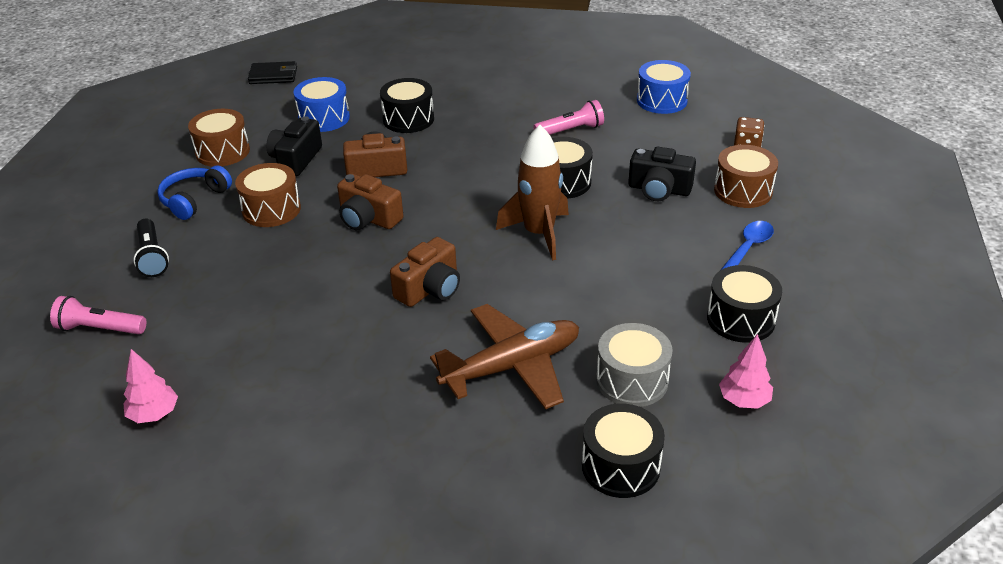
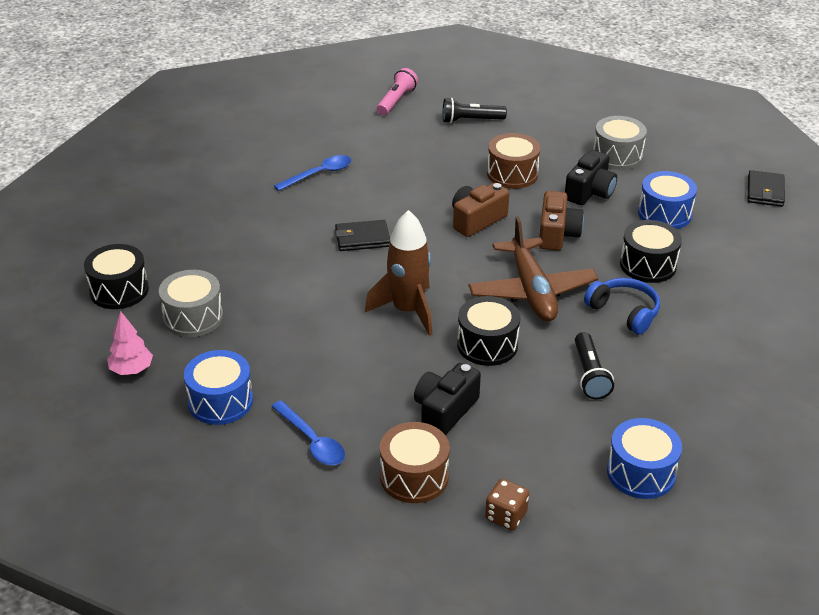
camera: 105 degrees right, 0 degrees up
(154, 414) = (298, 118): pink tree -> none
(194, 200) = (543, 140): blue headphones -> blue headphones (624, 312)
(222, 151) = (617, 156): brown drum -> grey drum
(296, 159) = (590, 192): black camera -> black camera turned 90 degrees clockwise
(302, 356) = (319, 174): none -> blue spoon
(430, 289) = (362, 238): brown camera -> black wallet
(512, 367) = (247, 262): brown plane -> brown plane (531, 291)
(571, 130) = (589, 375): pink flashlight -> black flashlight
(741, 319) = (220, 401): black drum -> blue drum

